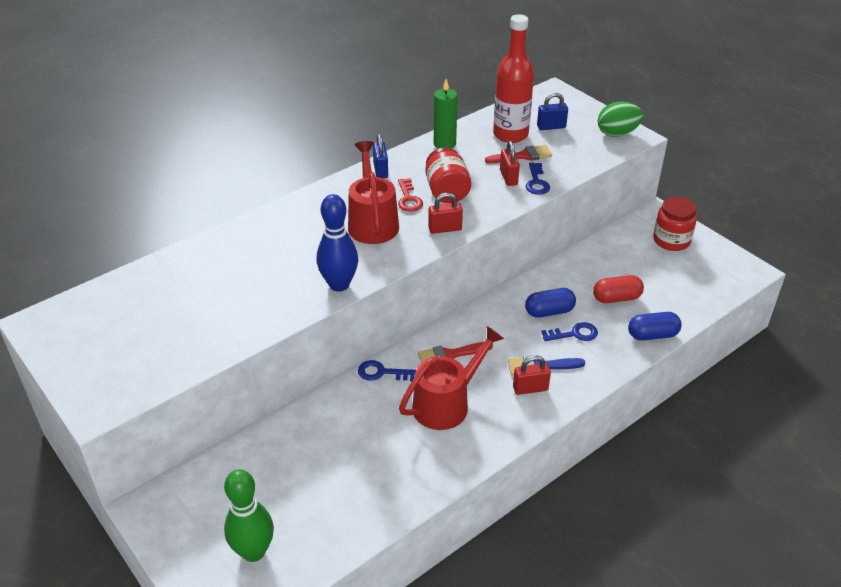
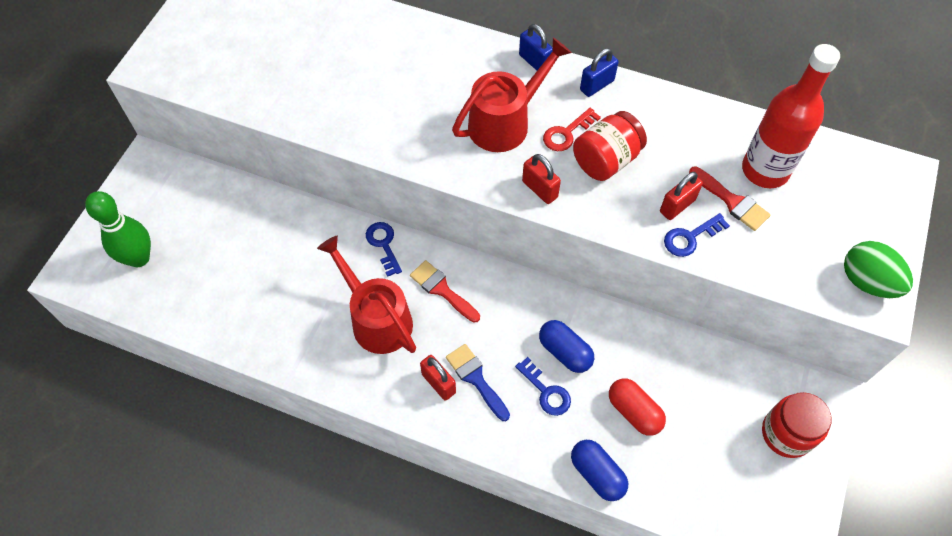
camera: 60 degrees right, 20 degrees up
(339, 284) = (393, 145): blue bowling pin -> none
(444, 144) = (692, 117): green candle -> none
(447, 403) = (376, 318): red watering can -> red watering can turned 150 degrees counterclockwise
(551, 127) = (818, 204): blue padlock -> blue padlock (535, 62)

